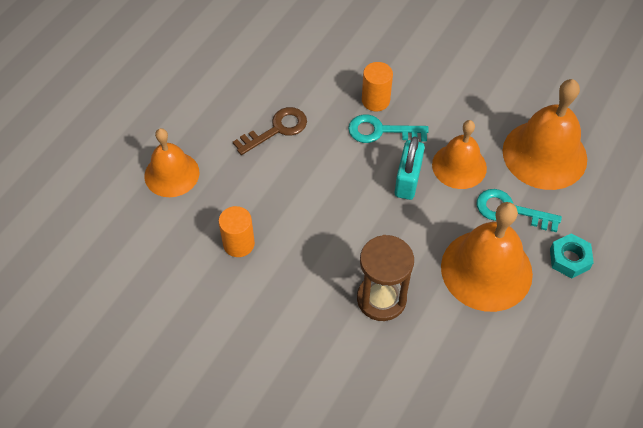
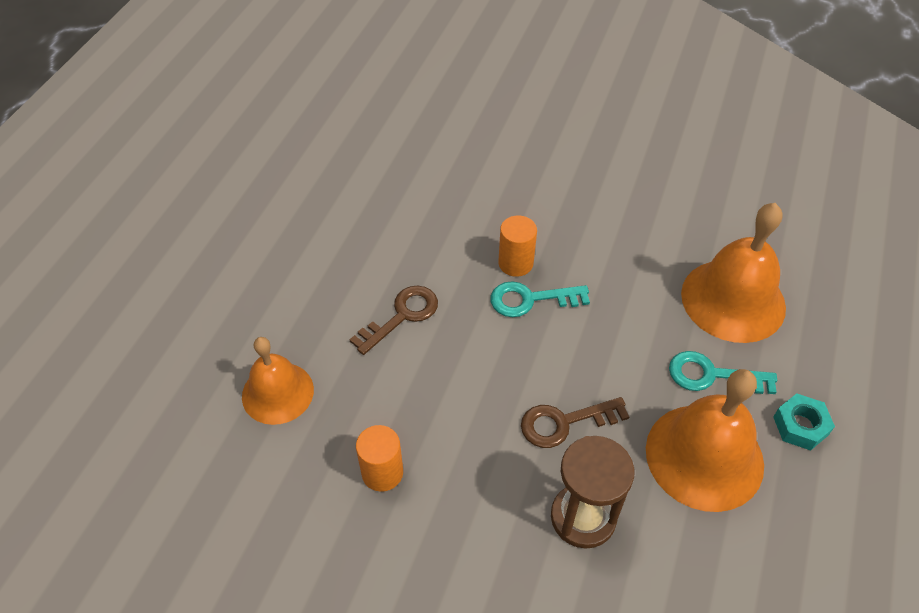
camera: 10 degrees left, 5 degrees down
(384, 229) = (564, 423): none -> brown key
(407, 180) = (578, 356): turquoise padlock -> none
(459, 166) = (636, 329): orange bell -> none

